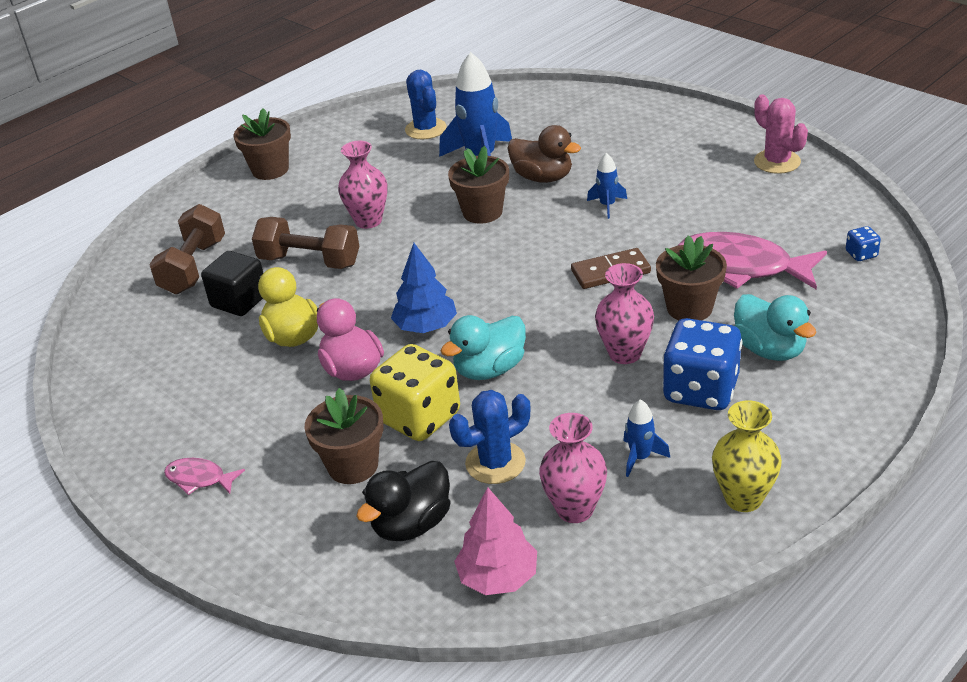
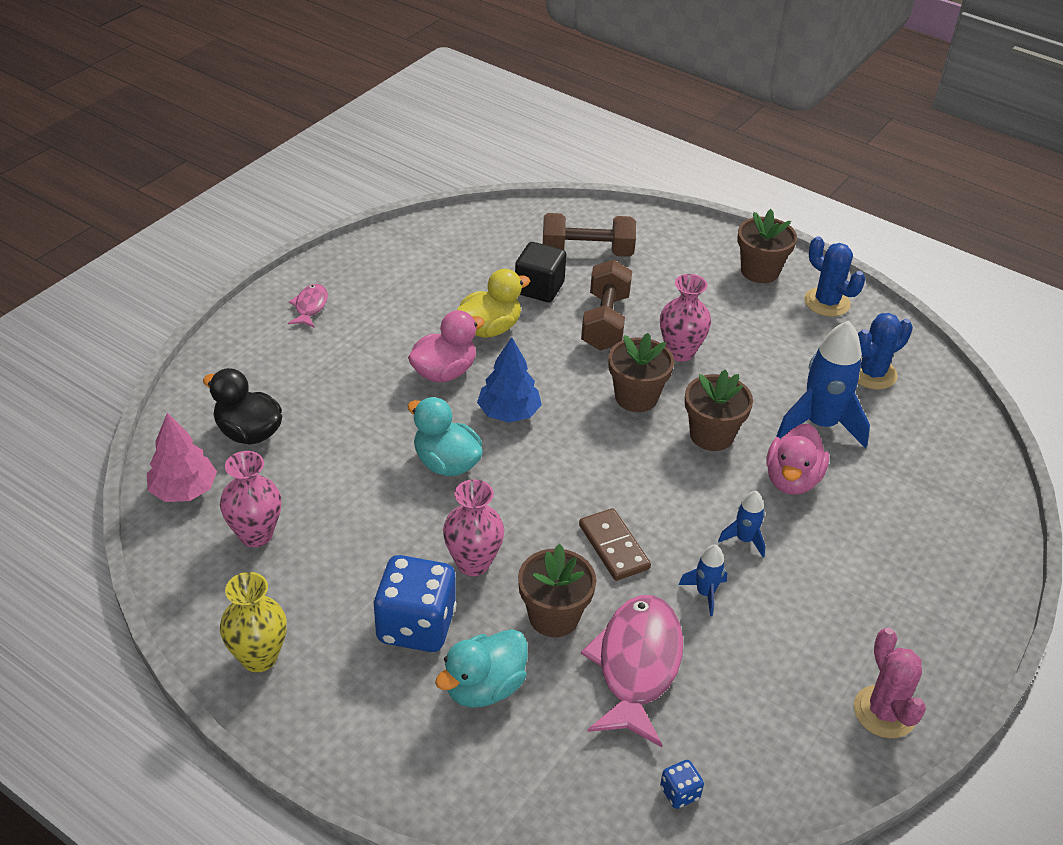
camera: 75 degrees right, 5 degrees up
(353, 465) = (320, 389): brown flower pot -> brown flower pot (636, 397)
(419, 417) = (379, 422): yellow dice -> none
(495, 463) = (318, 478): blue cactus -> blue cactus (827, 302)
(543, 177) = (792, 480): brown duck -> pink duck
(640, 457) = (319, 579): blue rocket -> blue rocket (705, 593)
(777, 162) = (884, 712): pink cactus -> pink cactus turned 60 degrees counterclockwise

